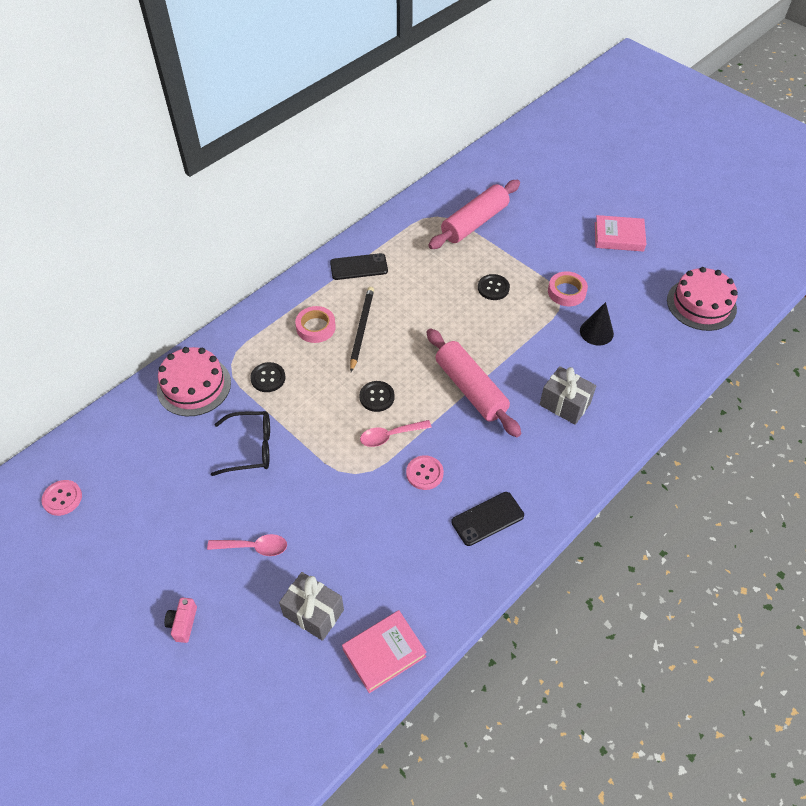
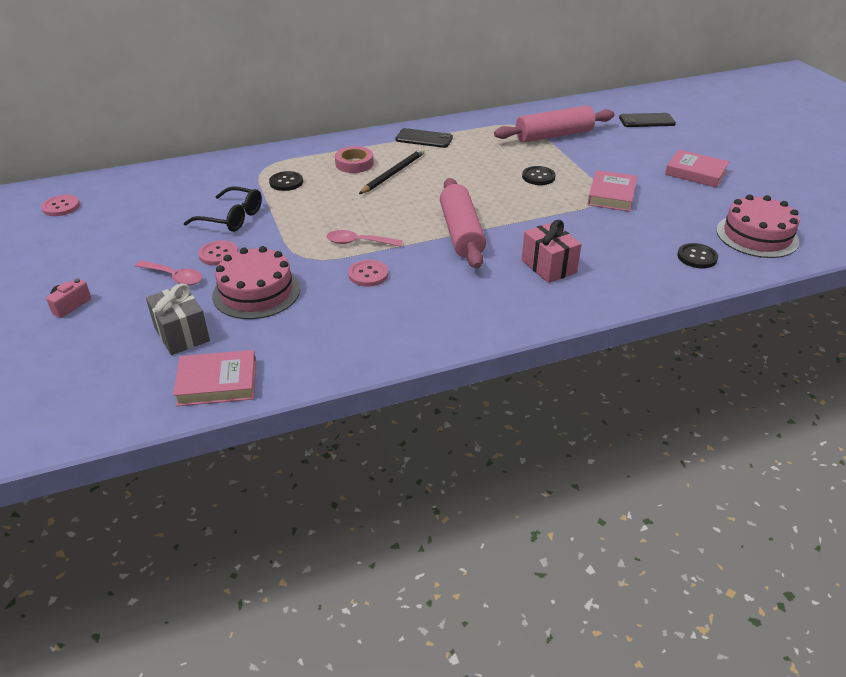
camera: 25 degrees right, 15 degrees down
(194, 386) = (223, 172): pink cake -> pink cake (256, 292)
(273, 501) = (218, 254): none -> pink button
(377, 397) = (369, 216): black button -> black button (697, 257)
(487, 518) = (401, 322): black phone -> black phone (646, 121)
(565, 404) = (548, 266): grey gift -> pink gift
(566, 292) = (611, 195): pink tape -> pink book
(596, 332) = (622, 227): black cone -> none

